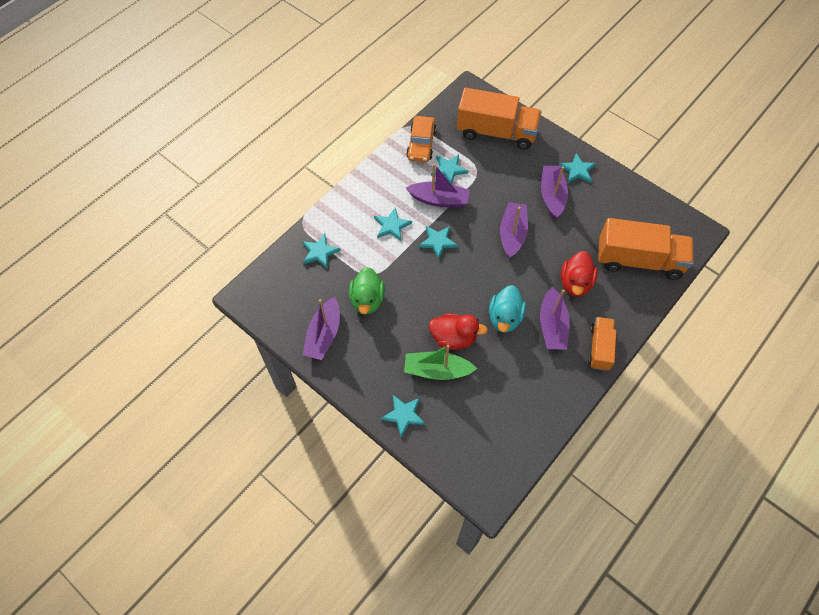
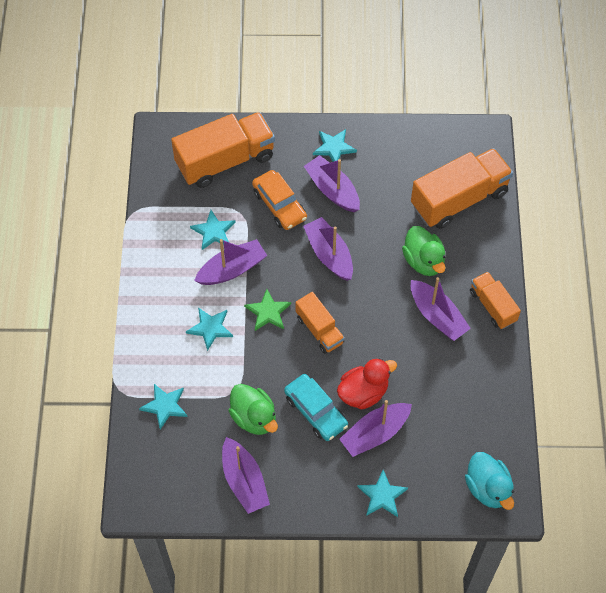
camera: 40 degrees left, 0 degrees up
(410, 326) = (315, 411): none -> turquoise car
(421, 144) = (162, 224): orange car -> orange car (279, 205)
(437, 370) = (375, 433): green boat -> purple boat
(438, 241) = (268, 312): turquoise star -> green star
(461, 277) = (319, 330): none -> orange truck
(505, 318) = (391, 339): turquoise duck -> turquoise duck (488, 488)
(575, 283) = (423, 261): red duck -> green duck

